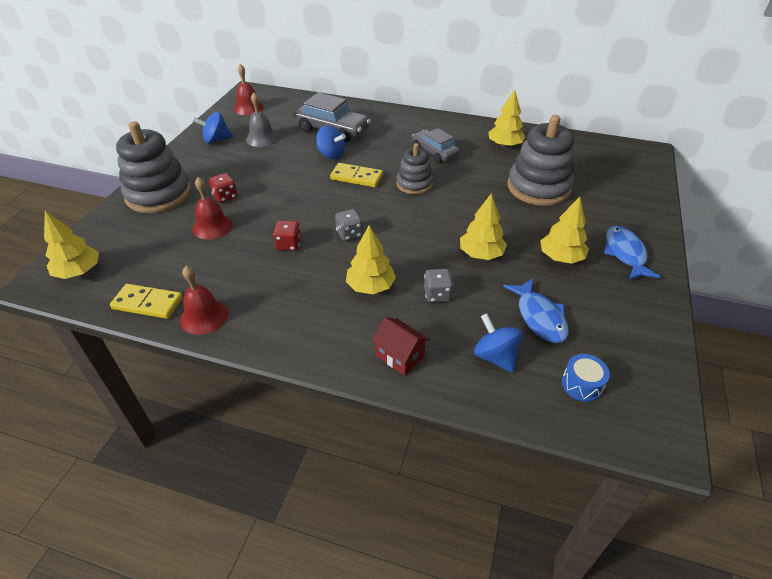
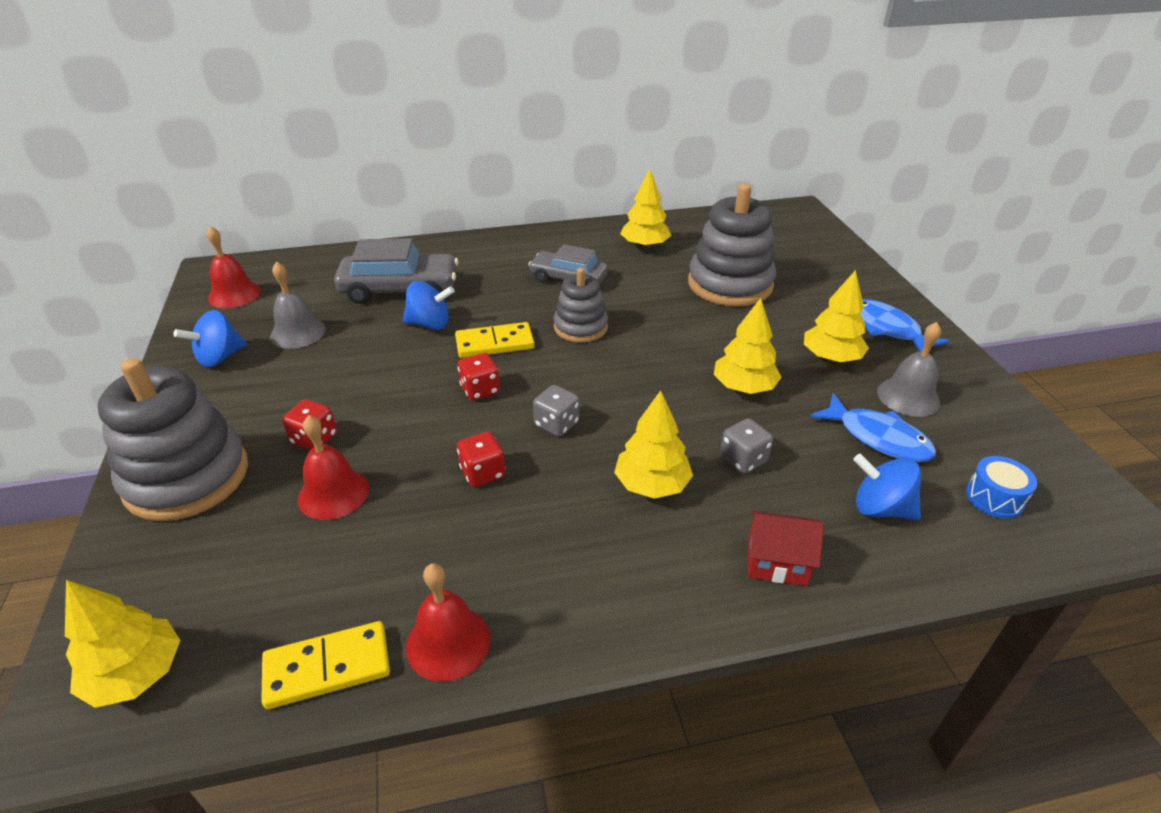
camera: 30 degrees left, 5 degrees down
(326, 200) = (480, 390): none -> red dice
(590, 301) = (908, 397): none -> grey bell

